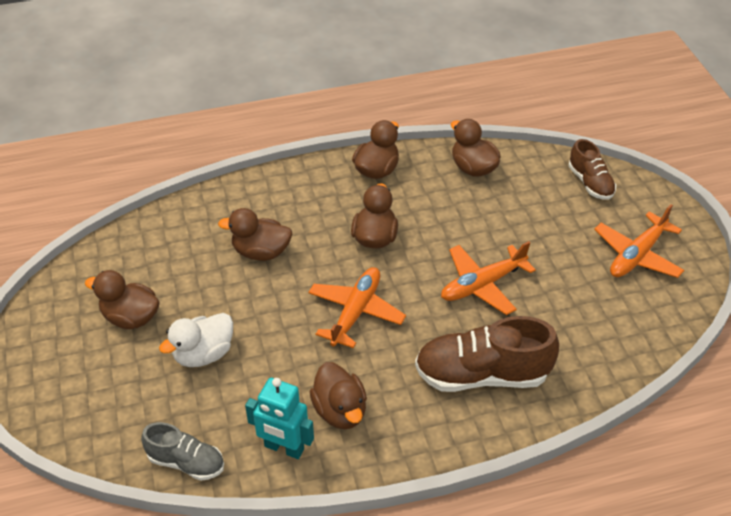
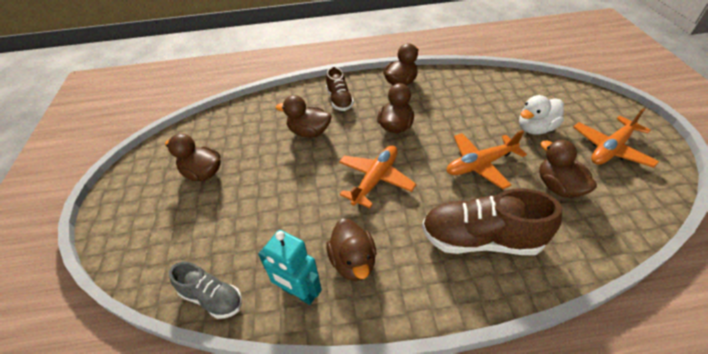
camera: 10 degrees right, 0 degrees up
(203, 354) = (249, 204): white duck -> white duck (535, 128)
(473, 168) = (472, 83): brown duck -> brown duck (558, 187)
(590, 183) = (564, 96): brown shoe -> brown shoe (339, 100)

